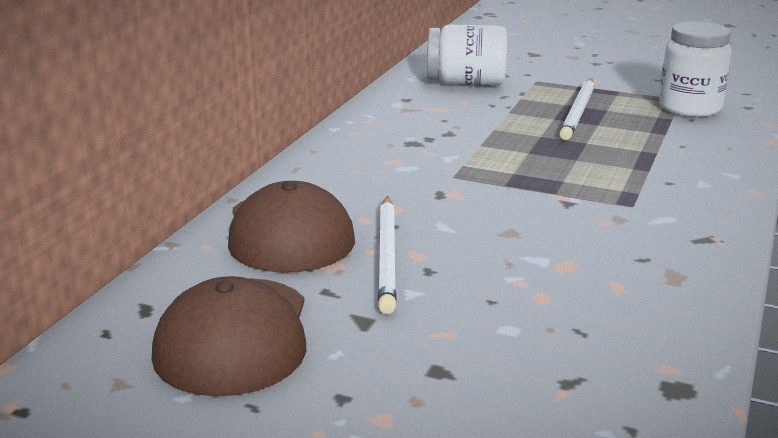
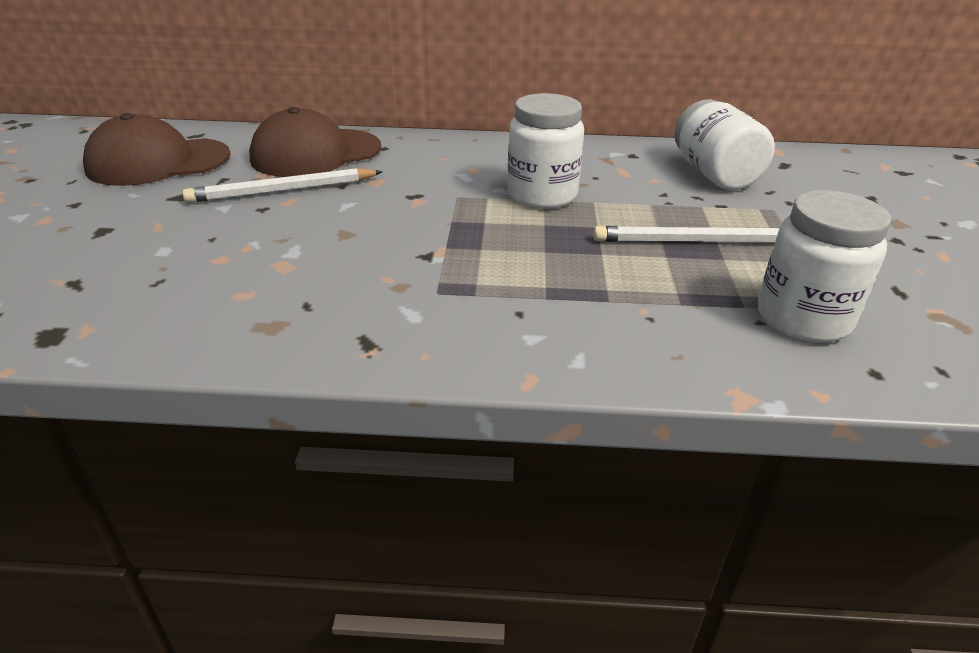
camera: 70 degrees right, 10 degrees up
(472, 144) = (542, 195): none -> white jar

